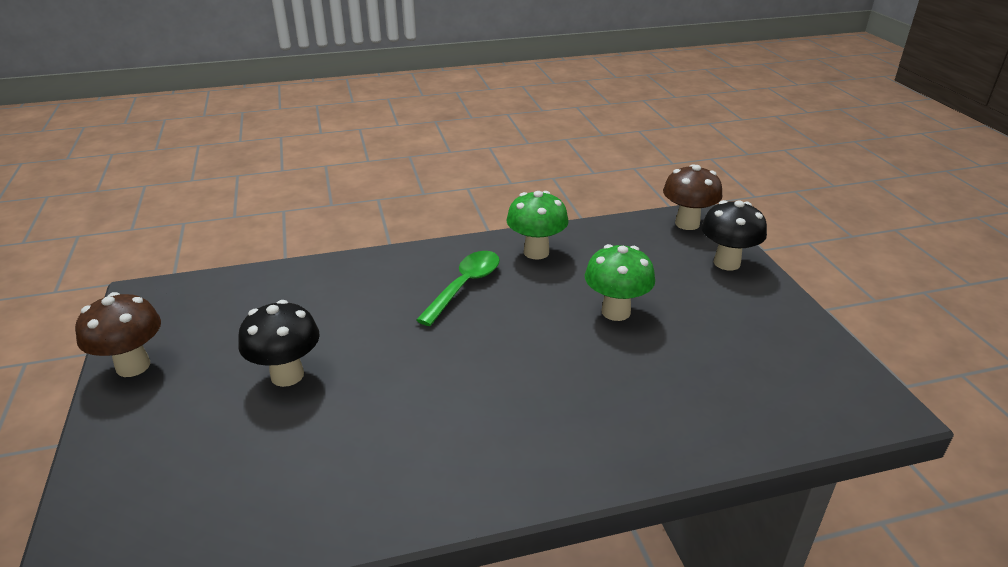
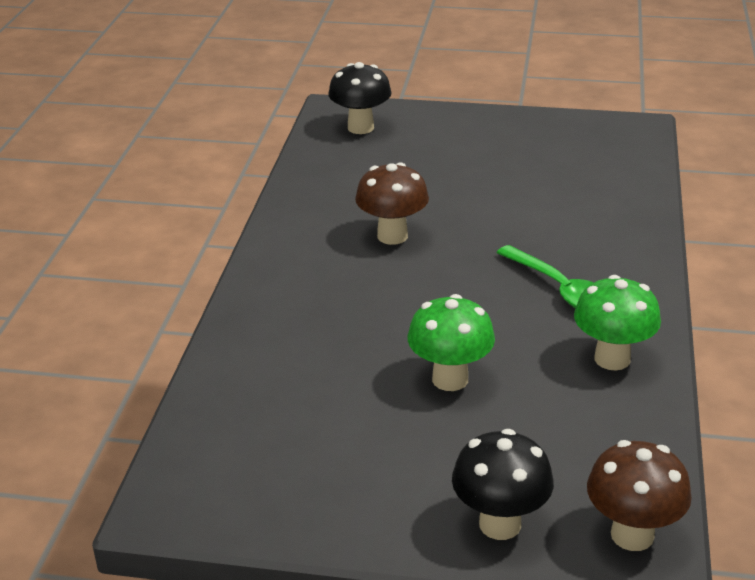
camera: 115 degrees right, 0 degrees up
(133, 366) = (530, 122): brown mushroom -> brown mushroom (392, 236)
(287, 375) = (474, 180): black mushroom -> black mushroom (360, 128)

